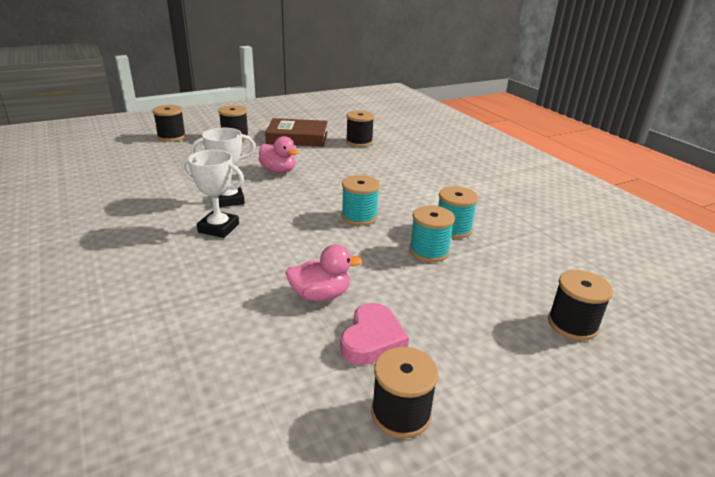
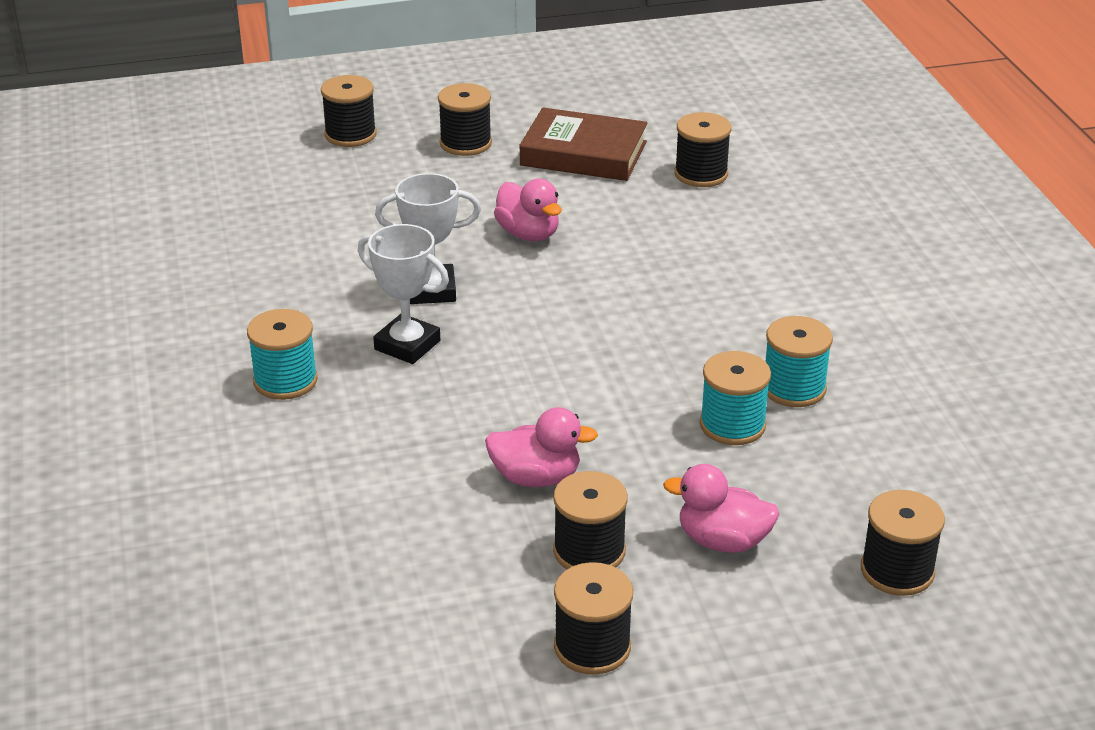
camera: 15 degrees right, 5 degrees up
(359, 216) = (641, 347): turquoise spool -> turquoise spool (285, 381)
(372, 339) = (589, 551): pink heart -> black spool
(456, 320) = (722, 541): none -> pink duck

